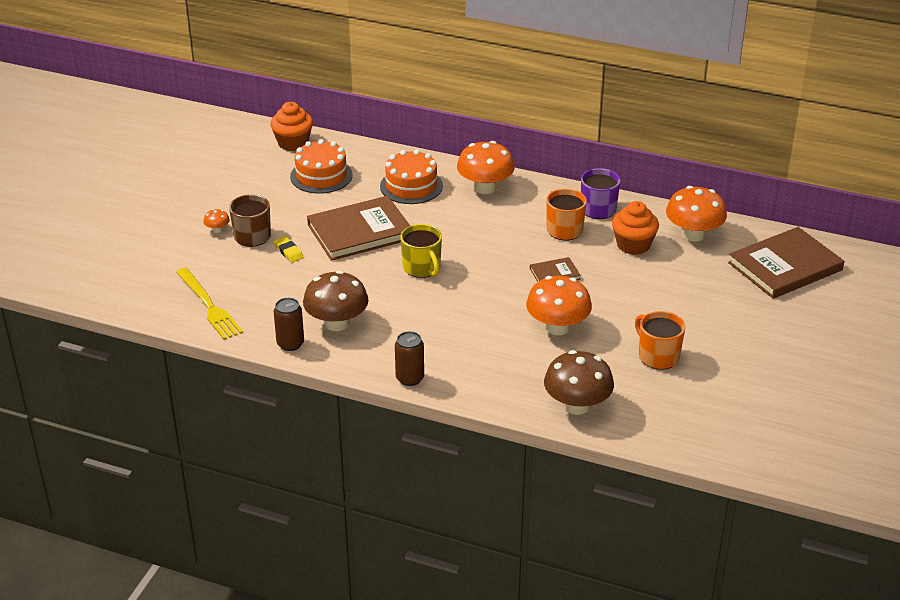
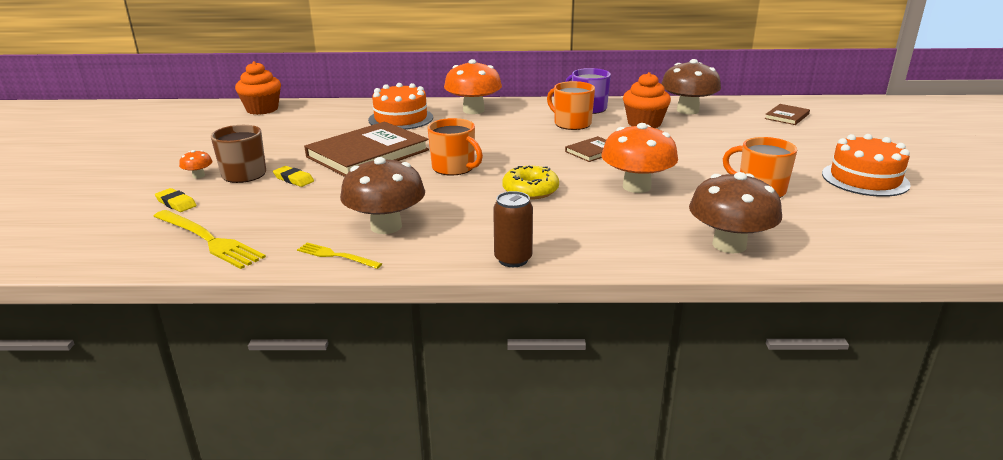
camera: 20 degrees left, 10 degrees down
(194, 260) = (176, 203): none -> yellow eraser
(290, 344) = (336, 256): brown can -> yellow fork
(321, 176) = (303, 124): orange cake -> orange cake (865, 179)
(422, 268) = (454, 168): yellow mug -> orange mug
(468, 310) = (530, 190): none -> yellow donut
(693, 234) = (687, 110): orange mushroom -> brown mushroom
(785, 266) = (786, 116): brown book -> brown book, size x0.46

